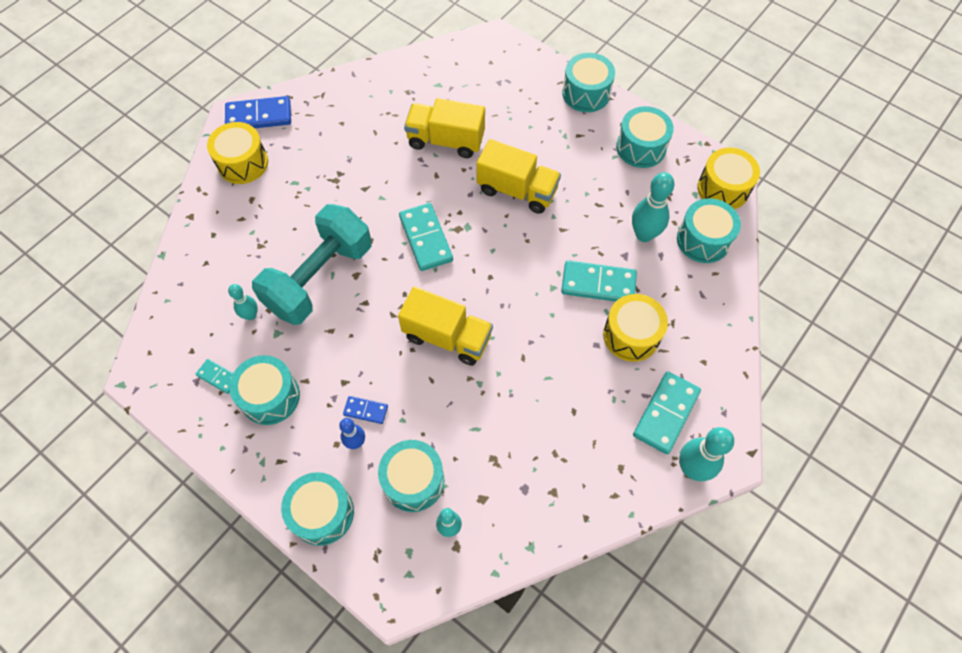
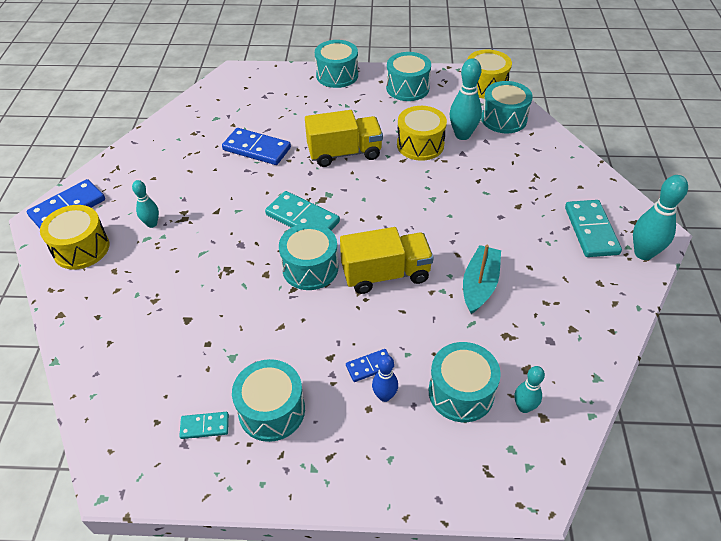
camera: 35 degrees left, 15 degrees down
(251, 315) = (193, 358): turquoise bowling pin -> turquoise bowling pin (152, 224)
(319, 278) = (234, 294): turquoise dumbbell -> none
(322, 513) = (409, 472): turquoise drum -> turquoise drum (310, 268)
(446, 141) = (256, 149): yellow truck -> blue domino
(514, 399) = (479, 285): none -> turquoise boat
(598, 284) = (462, 179): turquoise domino -> none
(631, 335) = (517, 197): yellow drum -> yellow drum (420, 145)

